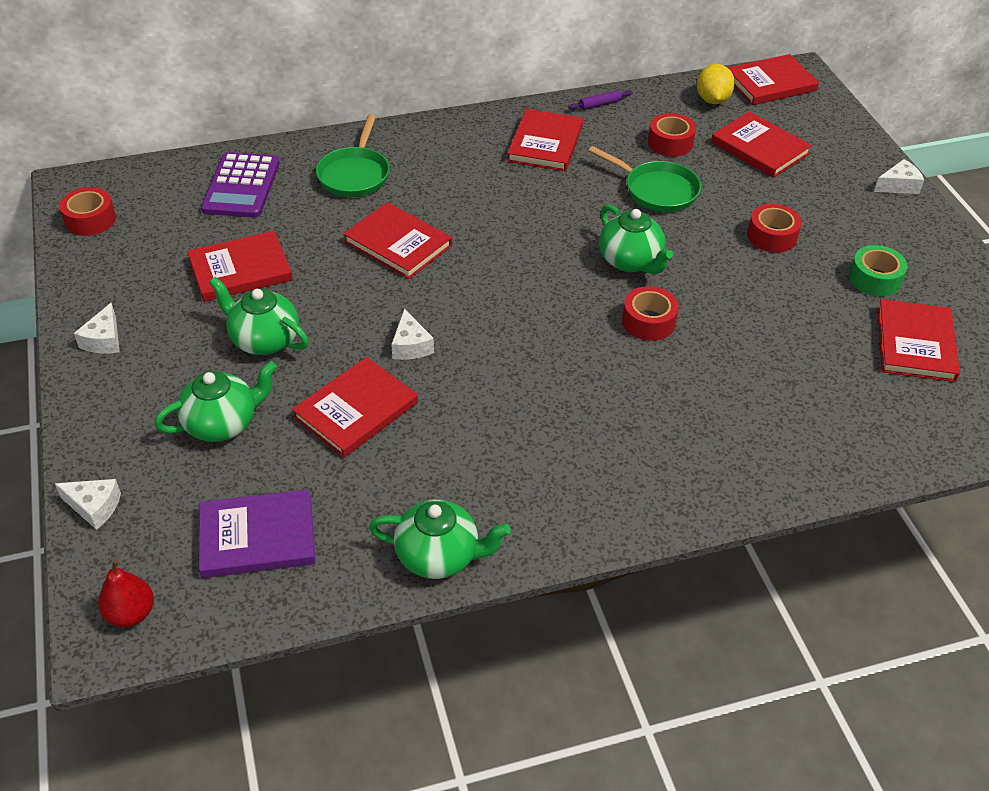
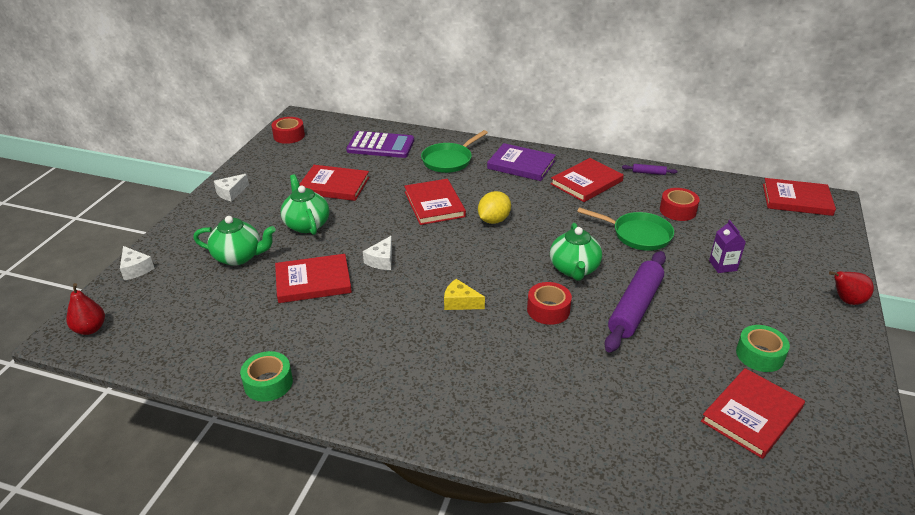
camera: 35 degrees right, 10 degrees down
(241, 186) = (380, 145): purple calculator -> purple calculator turned 120 degrees counterclockwise
(257, 537) = (189, 322): purple book -> purple book (521, 165)
(439, 556) = (268, 383): green teapot -> green tape
(551, 356) = (460, 302): none -> yellow cheese
(657, 190) = (638, 235): green pan -> green pan turned 45 degrees counterclockwise
(712, 100) = (738, 195): yellow lemon -> yellow lemon (493, 220)
(728, 279) = (635, 307): none -> purple rolling pin
(760, 148) = (746, 236): red book -> none
(766, 193) = (723, 265): none -> purple carton
(772, 236) = (699, 294): red tape -> none
(898, 186) = (846, 300): white cheese -> red pear

